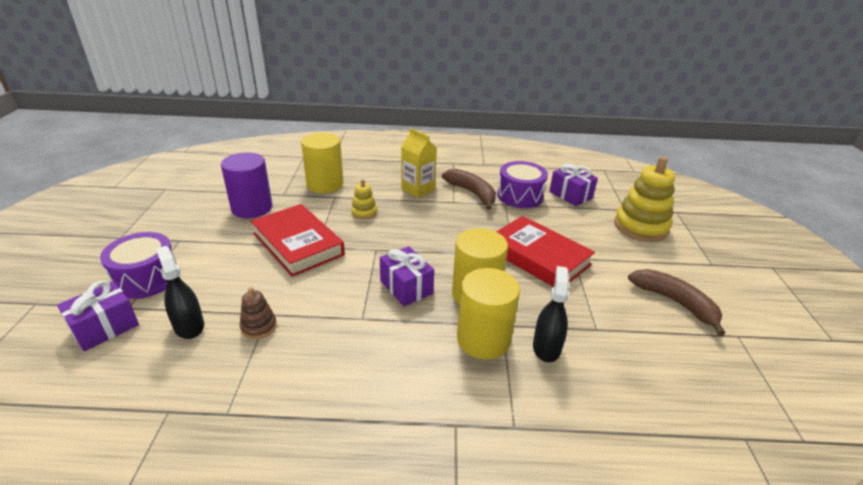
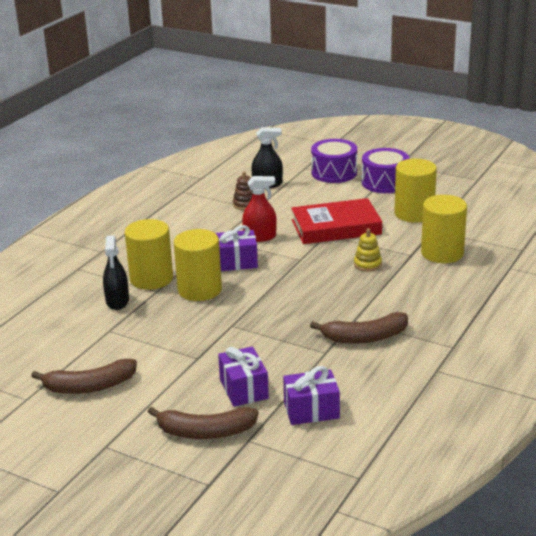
camera: 120 degrees right, 5 degrees down
(105, 328) = (289, 162): purple gift -> purple gift (244, 389)
(252, 208) = (414, 213): purple cylinder -> yellow cylinder
(342, 288) = (260, 237): none -> red spray bottle
(418, 189) = (397, 304): yellow carton -> none
(520, 196) = (336, 369): purple drum -> purple drum (385, 182)
(538, 257) = (217, 337): red book -> none
(546, 347) = (117, 301): black spray bottle -> black spray bottle turned 45 degrees clockwise
(641, 227) = (205, 432): yellow stacking toy -> brown banana

